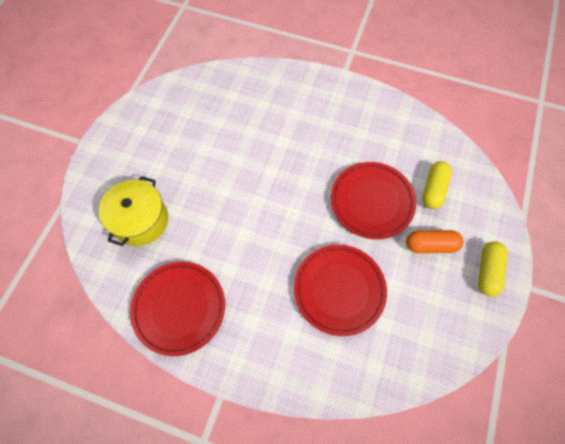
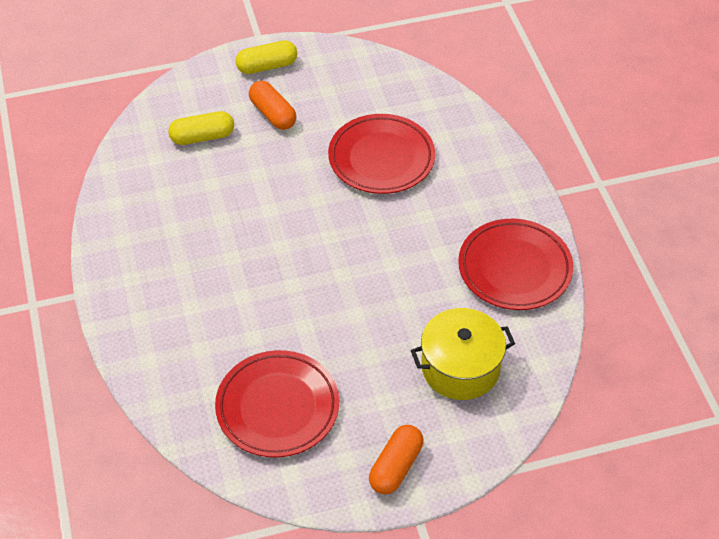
camera: 125 degrees left, 15 degrees down
(115, 148) = (395, 467): none -> orange capsule
(372, 202) = (260, 178): red plate -> red plate (277, 407)

